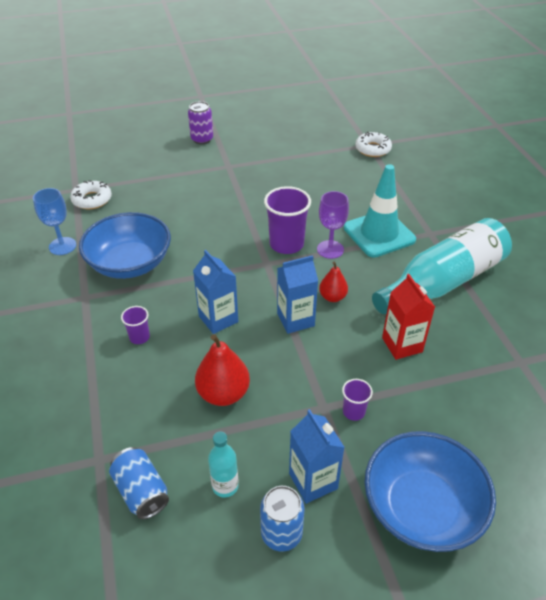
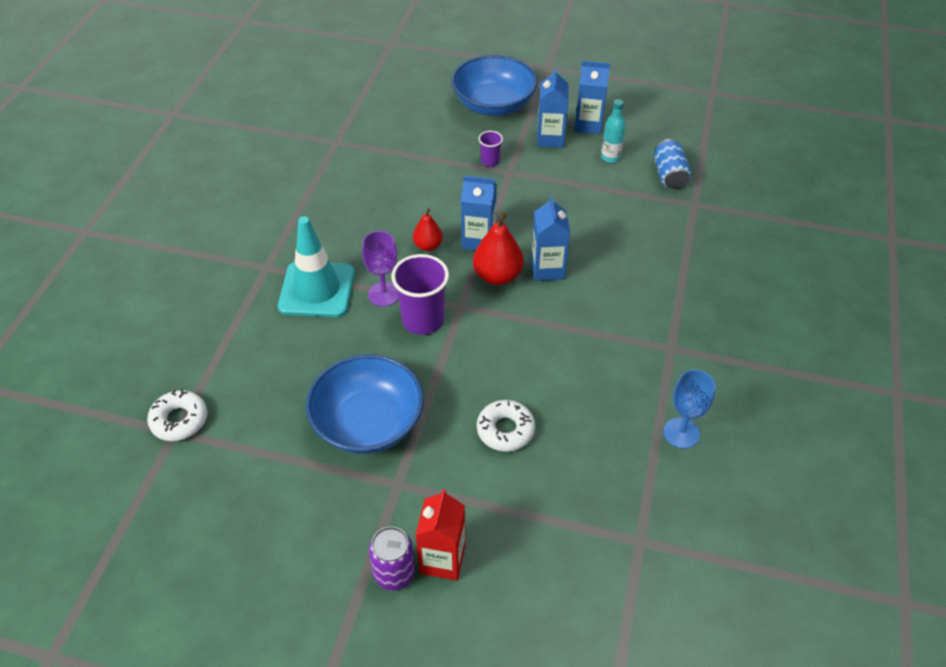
camera: 150 degrees left, 5 degrees up
(92, 200) = (621, 504): white donut -> white donut (505, 430)
(130, 263) = (607, 370): blue bowl -> blue bowl (368, 423)
(139, 337) = (629, 282): purple cup -> none
(223, 393) = (579, 209): red pear -> red pear (497, 276)
(281, 533) = (588, 125): blue can -> blue carton
(402, 345) = (409, 186): red carton -> red carton (442, 559)
(443, 282) = (316, 218): turquoise bottle -> none

